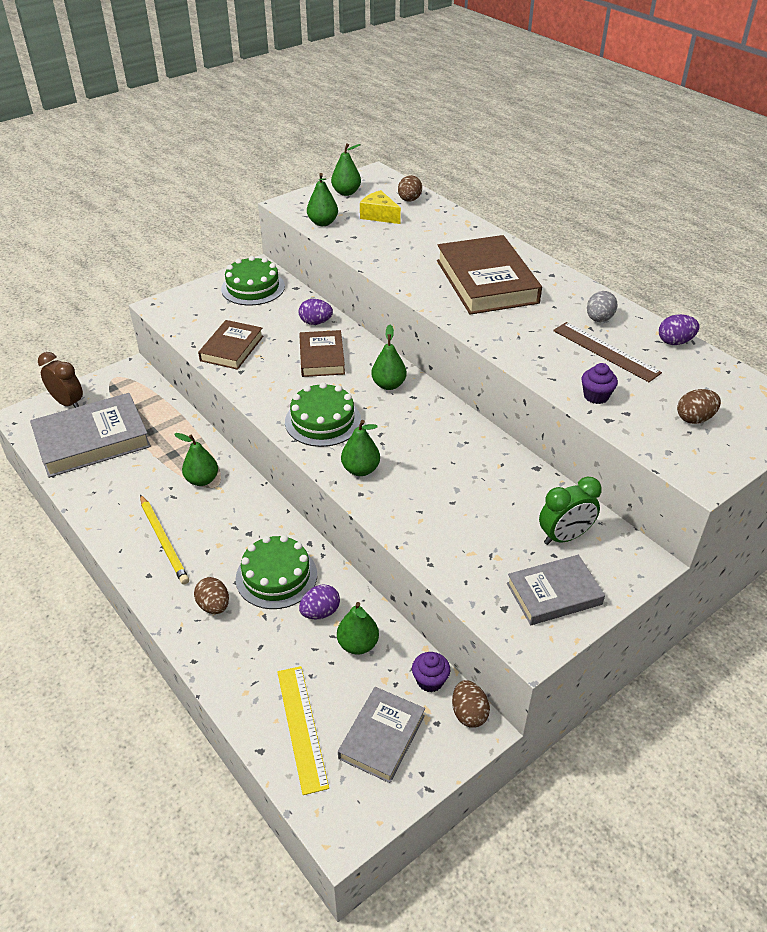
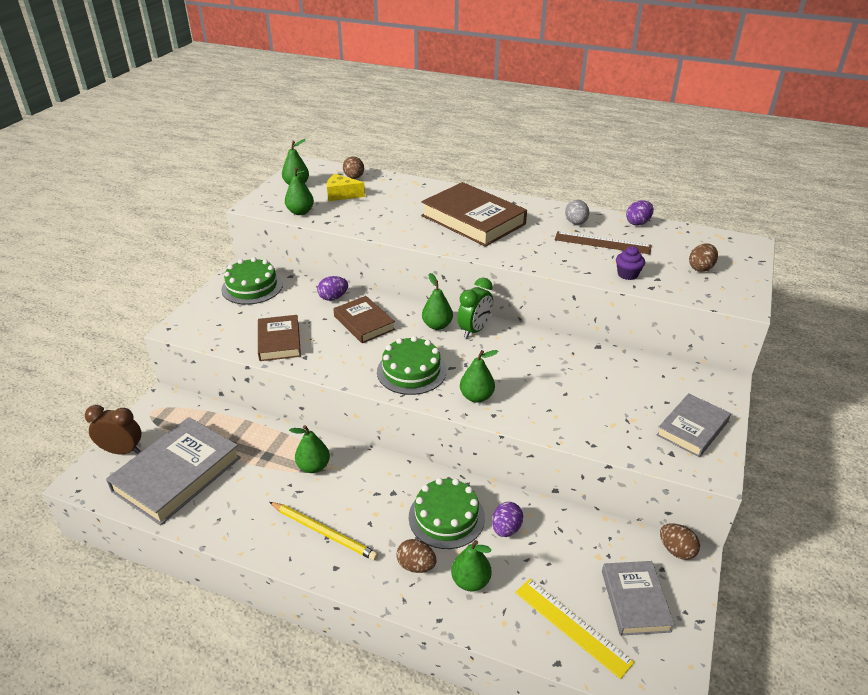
camera: 30 degrees left, 5 degrees down
(358, 644) = (556, 539): green pear -> green pear (470, 581)
(430, 681) = (630, 540): purple cupcake -> none
(564, 537) = (661, 386): green clock -> green clock (474, 330)

